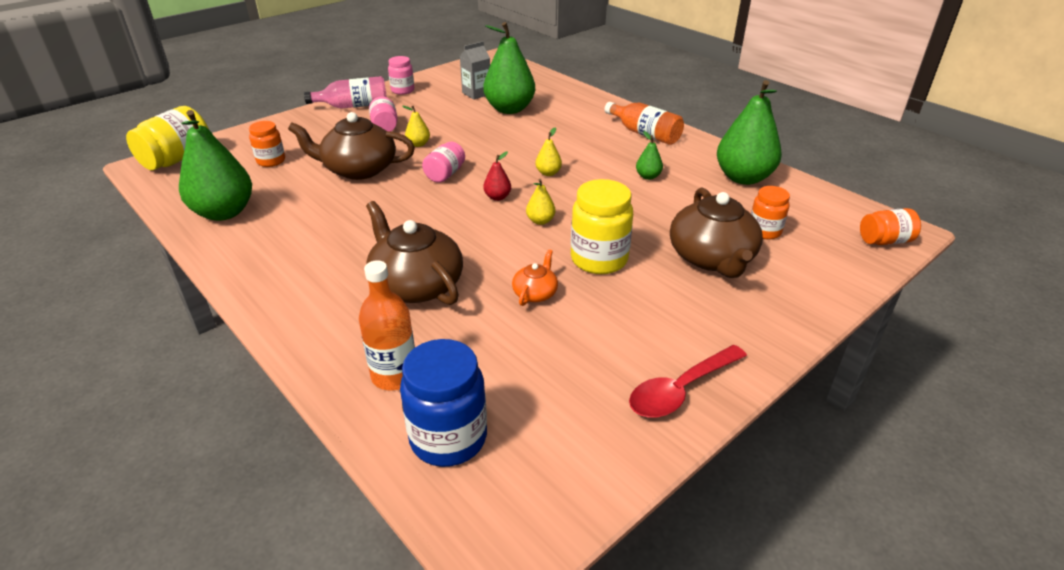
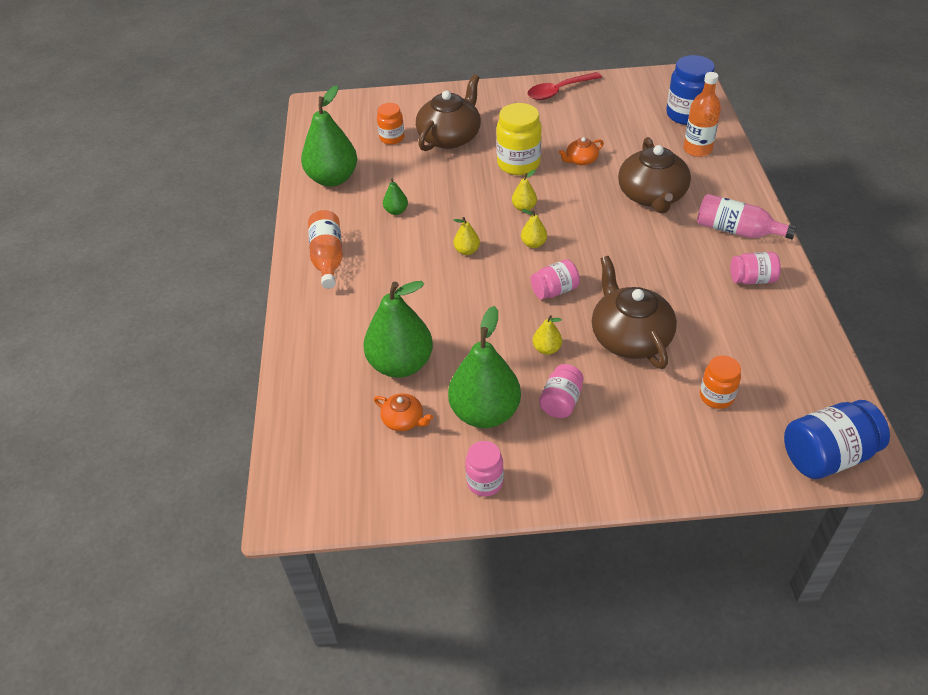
camera: 140 degrees left, 10 degrees up
(177, 159) = (827, 455): yellow jar -> blue jar
(224, 212) = (780, 333): green pear -> green pear (485, 412)
(262, 243) = (752, 279): none -> pink jar
(354, 106) = (571, 474): pink bottle -> pink bottle (736, 231)
(359, 169) = (630, 337): brown teapot -> brown teapot turned 150 degrees counterclockwise
(476, 93) = (403, 420): grey carton -> orange teapot
(497, 197) = (533, 244): red pear -> yellow pear
(680, 390) = (559, 91): red spoon -> red spoon turned 150 degrees clockwise
(884, 241) = (337, 105): orange jar -> none

